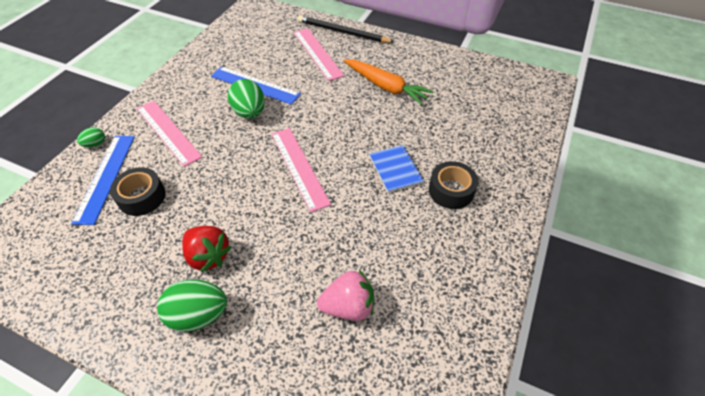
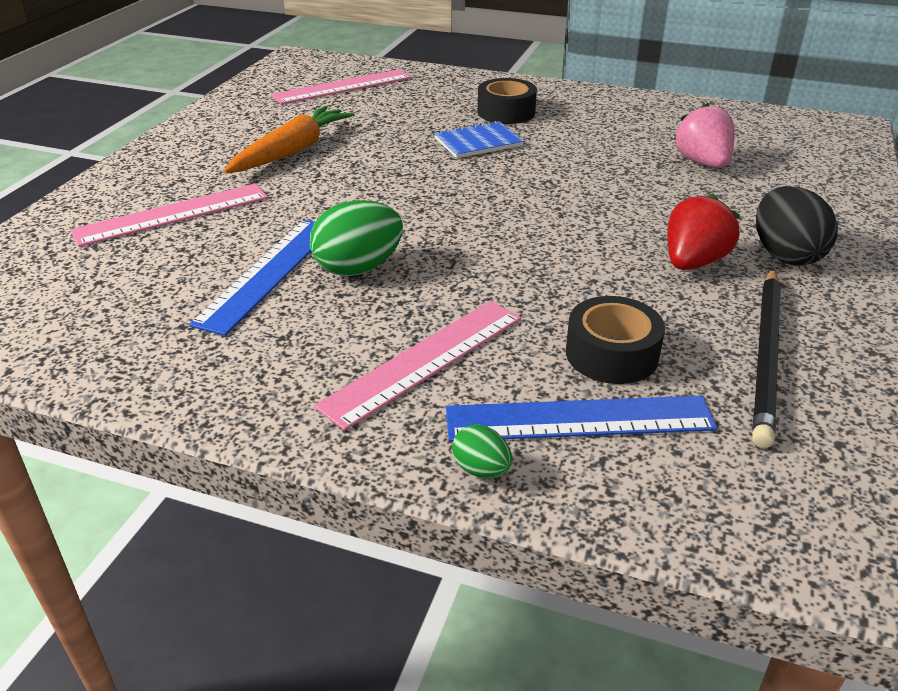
camera: 95 degrees left, 15 degrees down
(199, 315) = (785, 255): green egg -> black egg
(299, 167) = (492, 208): pink ruler -> pink ruler (343, 87)
(342, 32) = (104, 193): black pencil -> black pencil (766, 356)

